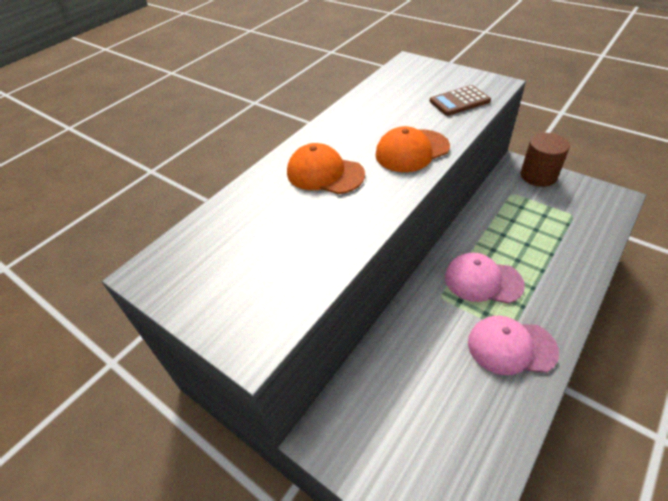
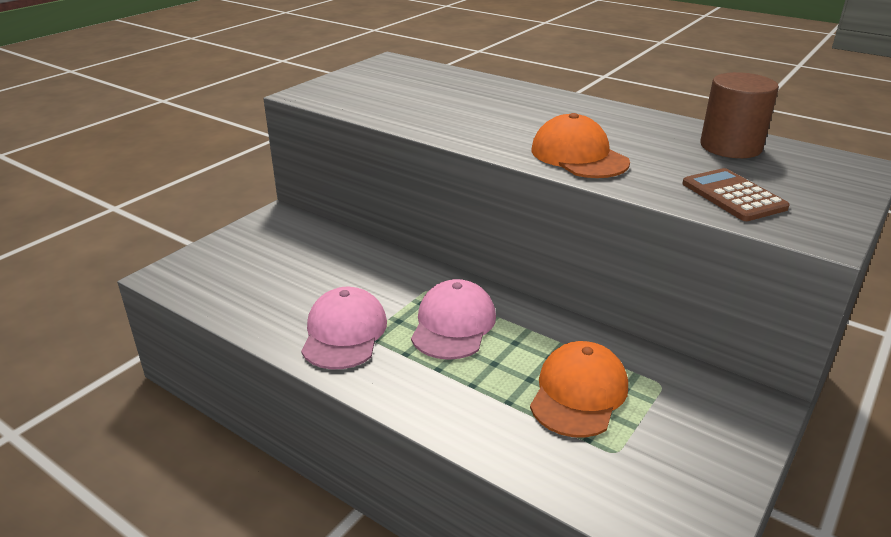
camera: 85 degrees right, 15 degrees down
(325, 173) = (525, 112): orange cap -> orange cap (579, 393)
(538, 176) = (731, 429): brown cylinder -> brown cylinder (730, 147)

